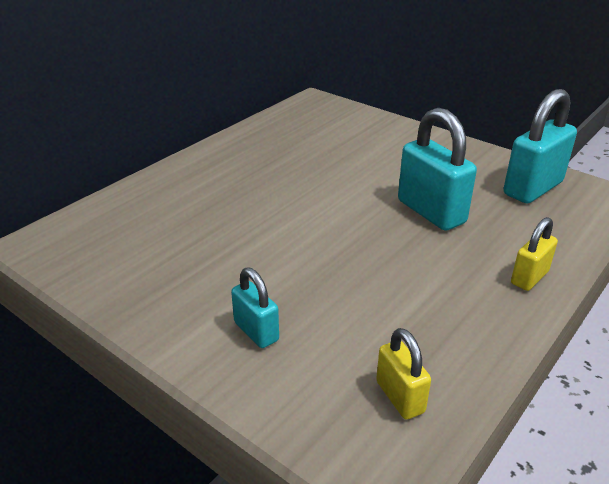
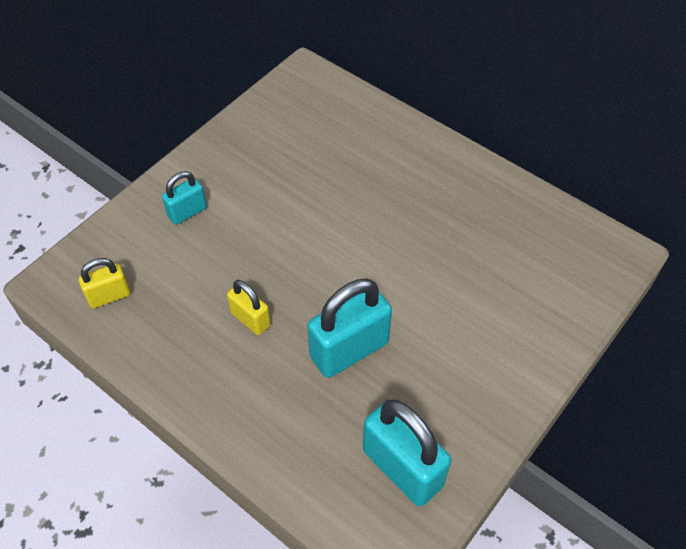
camera: 90 degrees right, 20 degrees up
(529, 277) = (233, 417): yellow padlock -> yellow padlock (250, 319)

